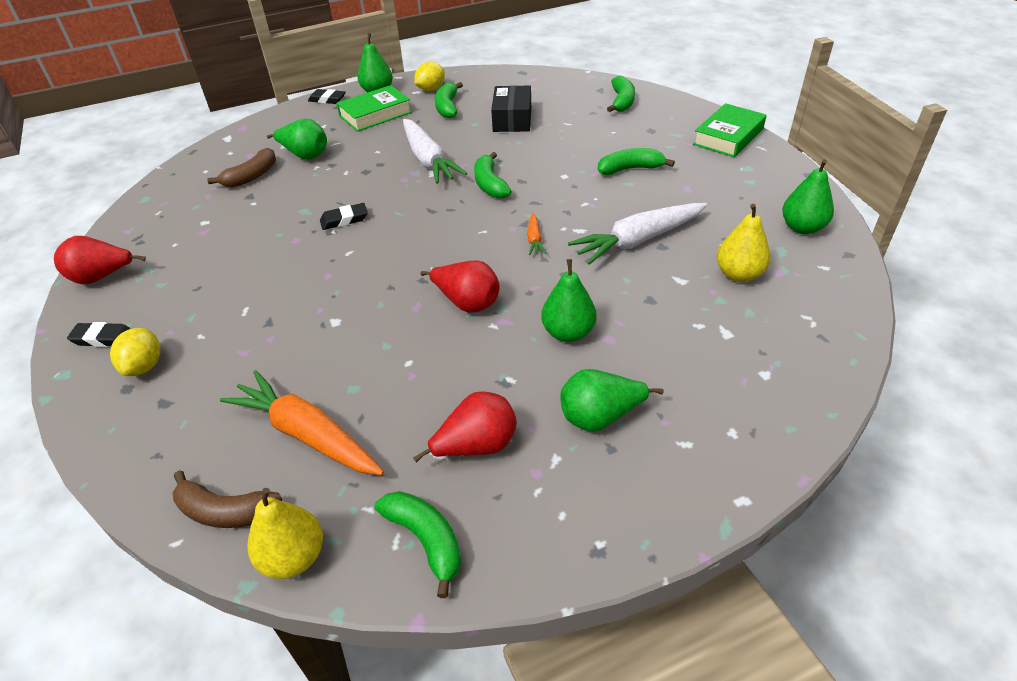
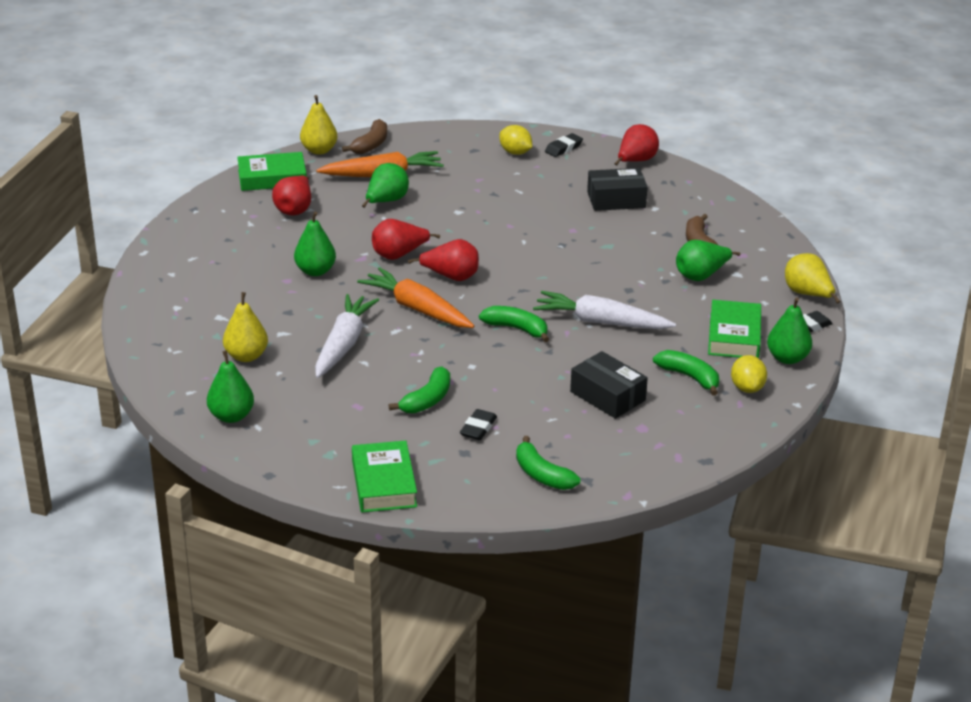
camera: 130 degrees right, 10 degrees down
(207, 247) = (616, 200): none -> black box
(226, 511) = (371, 145): brown banana -> brown banana turned 150 degrees clockwise
(283, 114) = (807, 294): none -> yellow pear
(344, 220) = (568, 254): black eraser -> black eraser (478, 428)
(426, 540) = (272, 178): green banana -> green book
(461, 252) = (451, 277): none -> red pear
(534, 239) = (417, 309): orange carrot -> orange carrot, size x2.23
(600, 417) = (248, 247): green pear -> green pear (386, 201)

